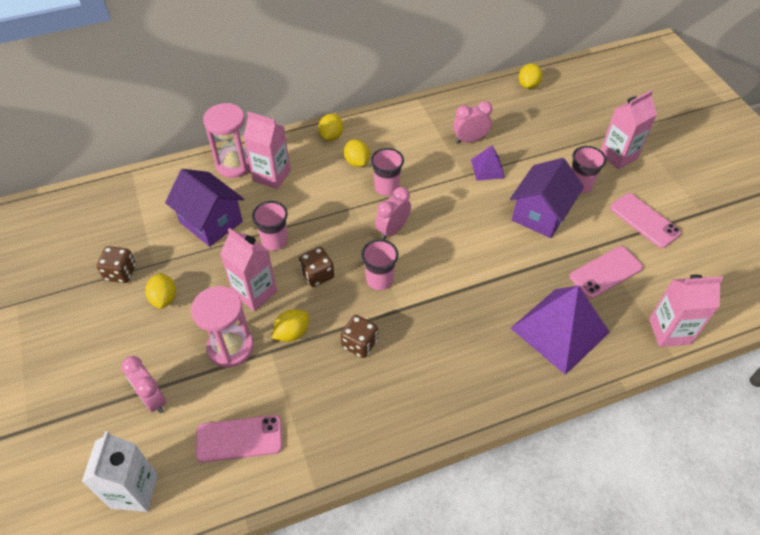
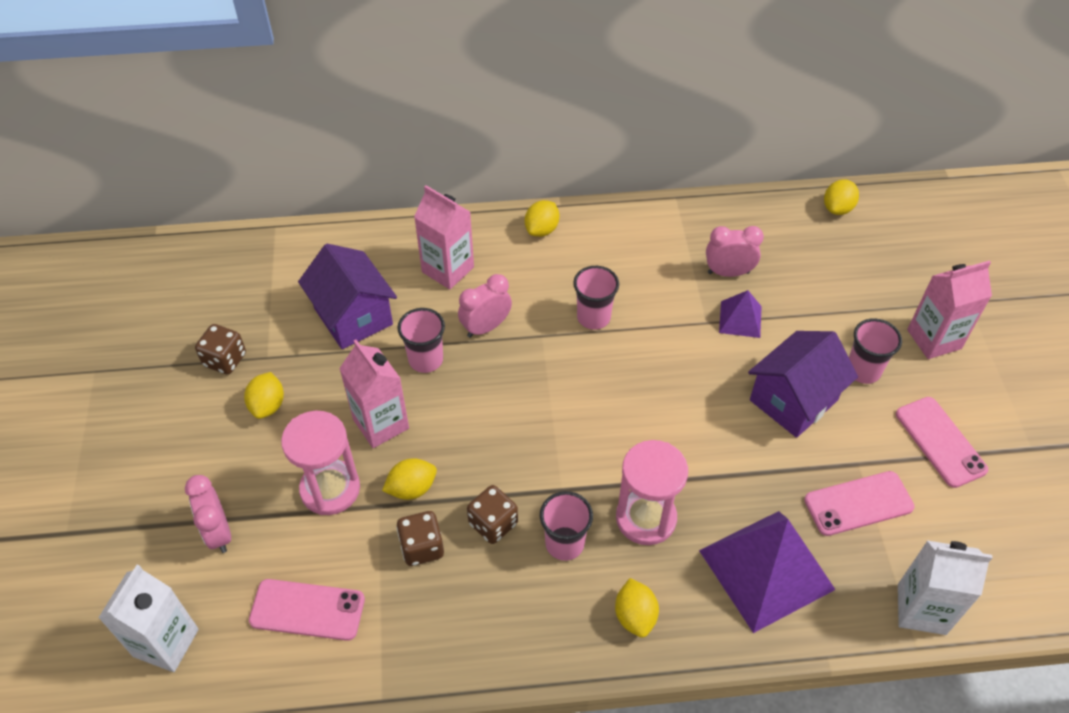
camera: 15 degrees right, 0 degrees up
(235, 164) = (405, 244): pink hourglass -> pink hourglass (646, 518)
(317, 275) = (466, 418): brown dice -> brown dice (422, 547)
(357, 162) = (565, 273): yellow lemon -> yellow lemon (635, 616)
(379, 280) = (545, 443): pink cup -> pink cup (564, 543)
(392, 230) = (583, 378): pink clock -> pink clock (486, 327)
(669, 331) = (921, 609): pink carton -> white carton

